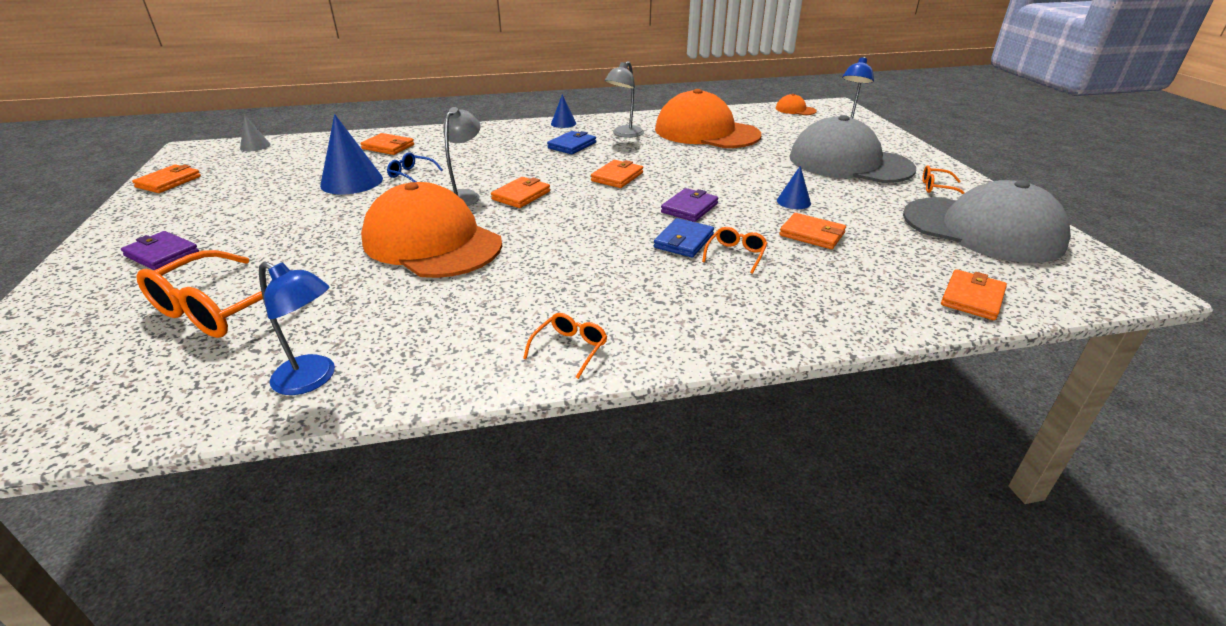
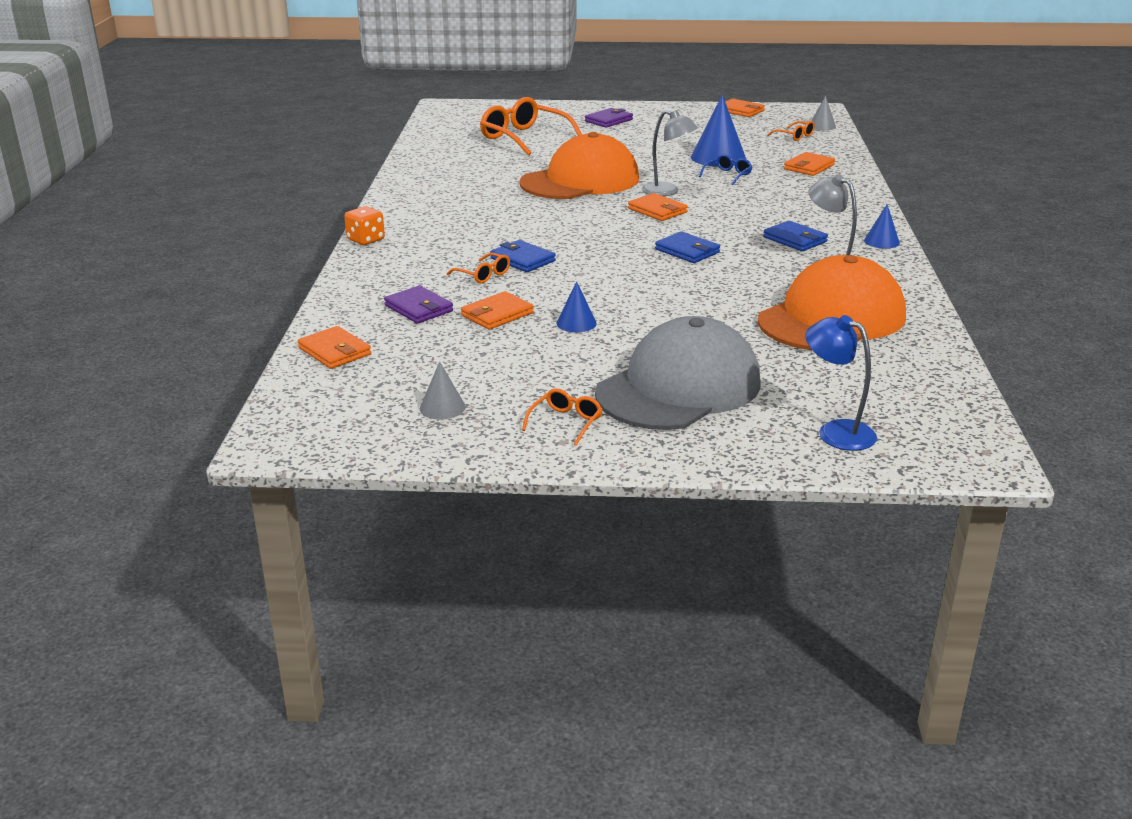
camera: 105 degrees right, 5 degrees down
(313, 379) = (432, 158): blue lamp -> none
(570, 348) = (404, 210): orange glasses -> orange glasses (795, 136)
(617, 177) = (687, 251): orange wallet -> blue wallet
(689, 208) = (590, 272): purple wallet -> purple wallet (419, 308)
(692, 354) = (366, 240): none -> orange dice
(795, 110) = (948, 411): orange cap -> none
(982, 229) = (442, 407): grey cap -> grey cone

